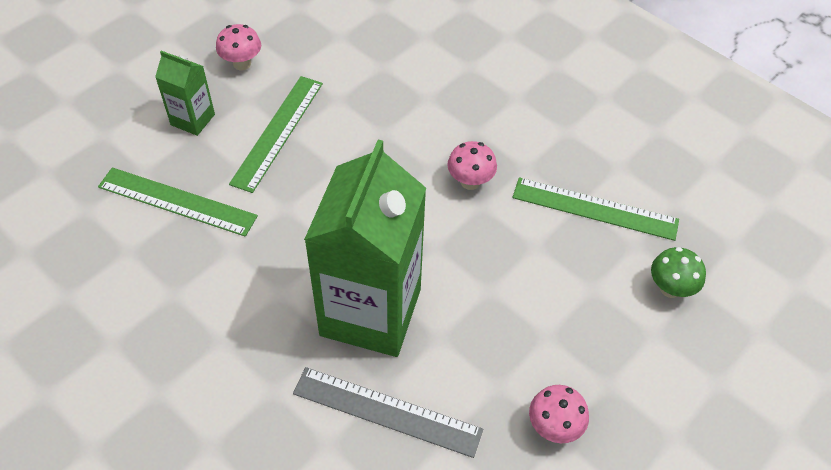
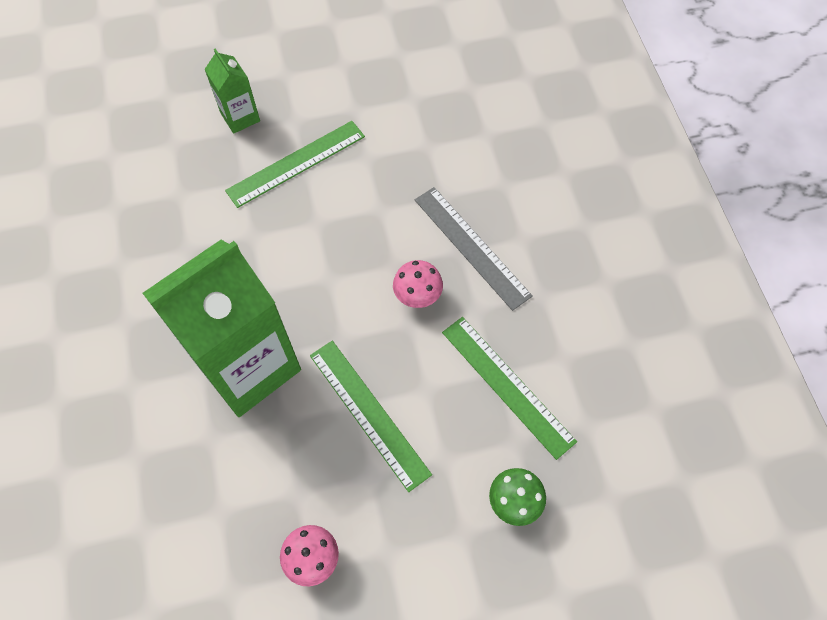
camera: 35 degrees right, 10 degrees up
(177, 202) = (177, 184): green ruler -> green ruler (368, 413)
(242, 64) = (314, 85): pink mushroom -> none
(387, 411) = (197, 458): grey ruler -> grey ruler (472, 246)

